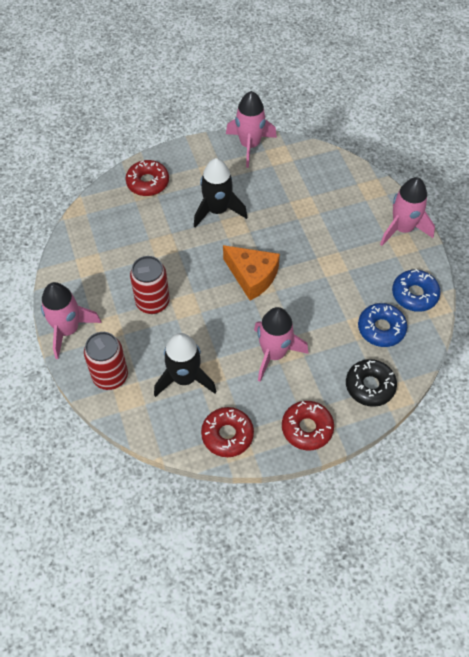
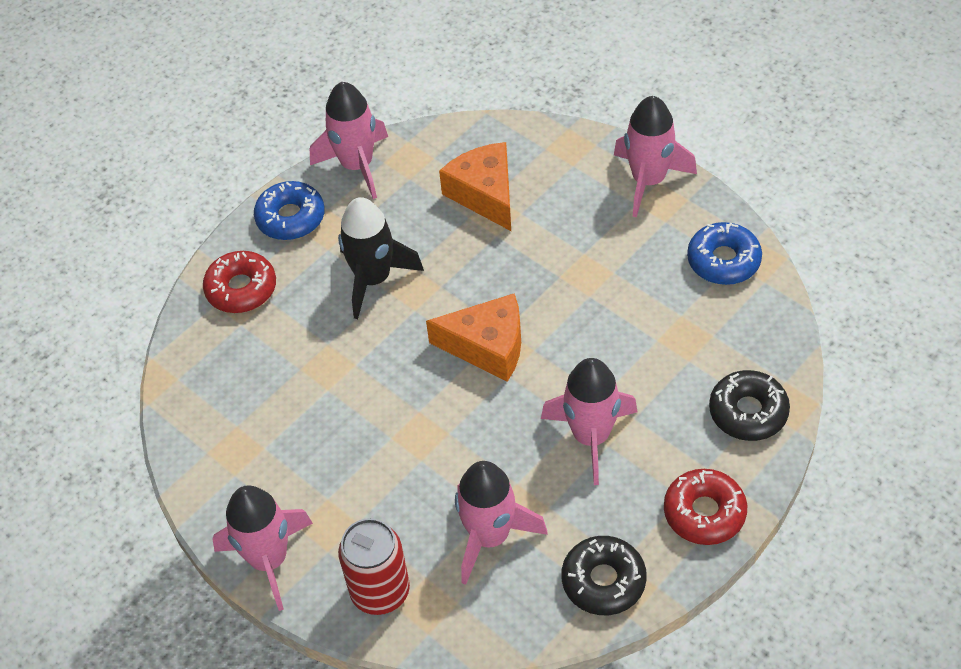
camera: 25 degrees left, 5 degrees down
(152, 302) = (369, 455): red can -> none
(184, 378) = (490, 536): black rocket -> pink rocket
(227, 435) = (603, 581): red donut -> black donut
(307, 193) = (485, 194): none -> orange cheese
(381, 329) = (711, 328): blue donut -> blue donut (290, 218)

